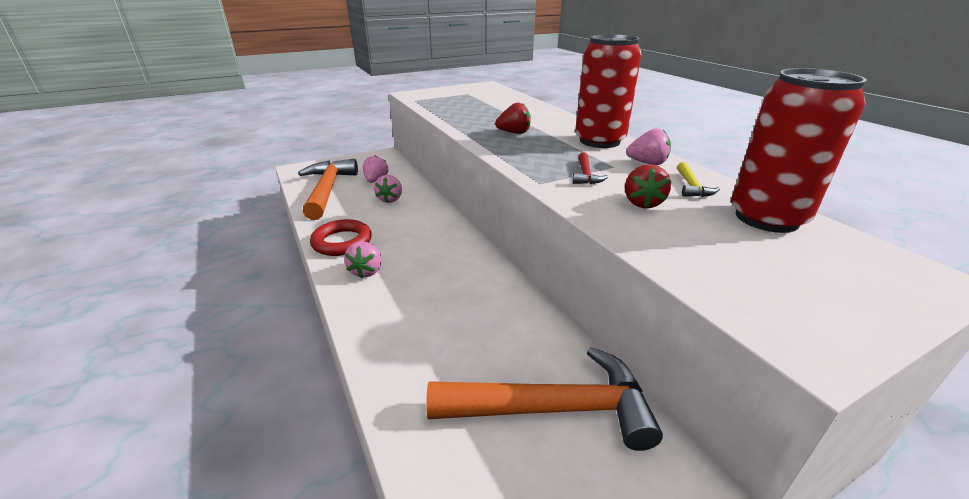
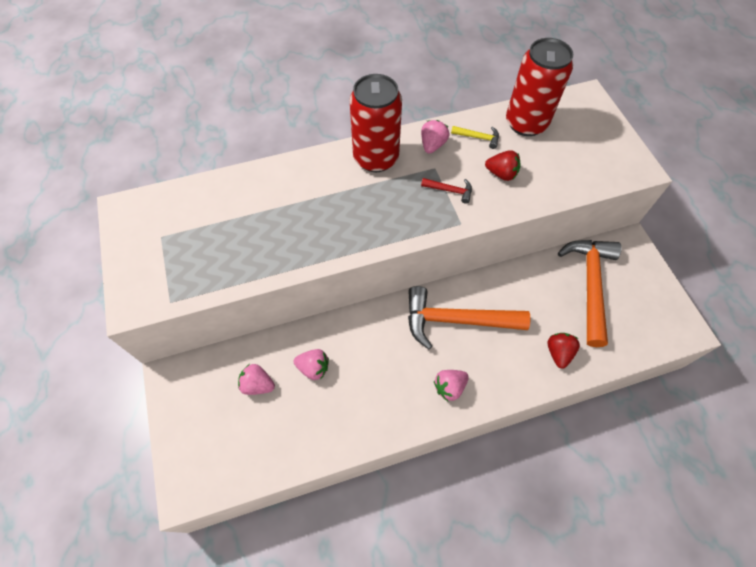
camera: 80 degrees left, 30 degrees up
(328, 190) = (269, 440): orange hammer -> orange hammer (456, 320)
(342, 242) = (397, 412): red ring -> none
(366, 271) = (449, 387): pink strawberry -> pink strawberry turned 135 degrees clockwise
(514, 133) = (337, 216): red strawberry -> red strawberry (558, 353)

